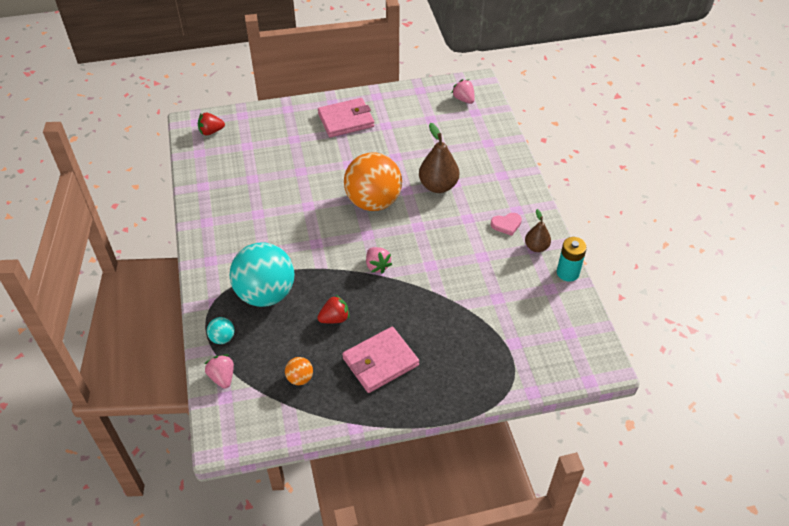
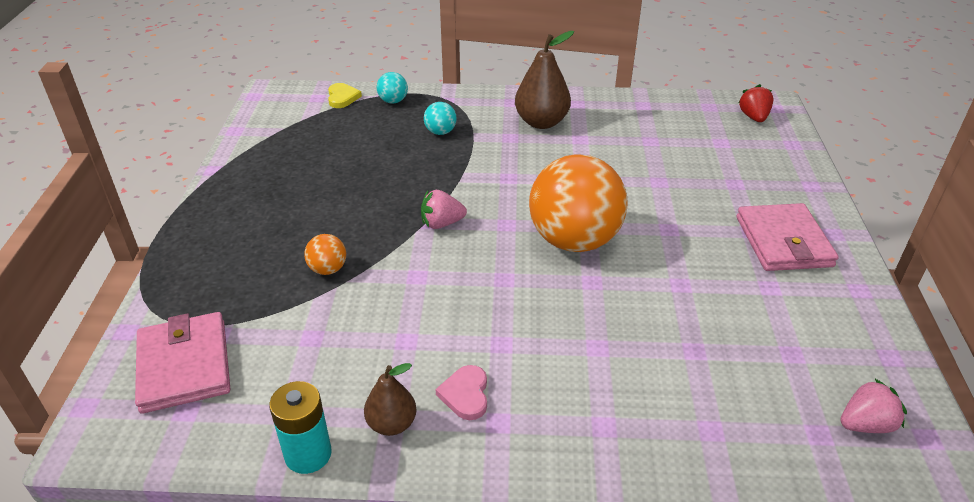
camera: 105 degrees right, 10 degrees down
(222, 377) = (342, 97): pink strawberry -> yellow heart
(266, 294) = (440, 132): turquoise ball -> turquoise ball, size x0.41
(300, 378) = (304, 142): orange ball -> orange ball (328, 269)
(334, 318) = (372, 176): red strawberry -> none
(380, 362) = (283, 201): pink wallet -> pink wallet (184, 366)
(438, 186) = (593, 322): brown pear -> brown pear (541, 122)

